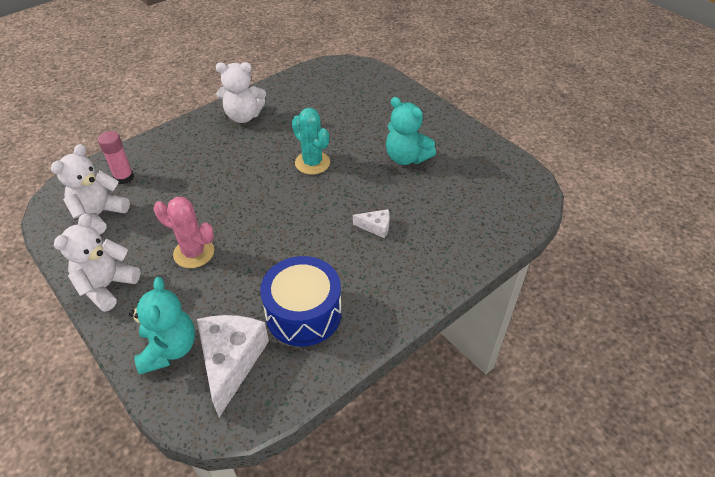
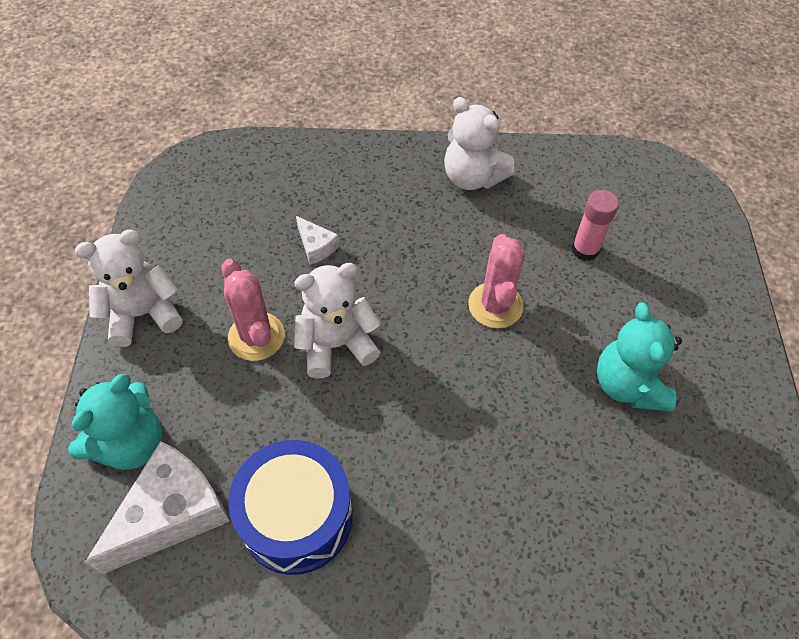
camera: 40 degrees right, 10 degrees up
(99, 214) = (210, 214): white teddy bear -> white teddy bear (336, 344)
(124, 177) = (273, 180): pink glue stick -> pink glue stick (585, 250)
(312, 163) = (495, 305): turquoise cactus -> pink cactus
(376, 227) = (489, 463): white cheese -> white cheese (316, 246)

